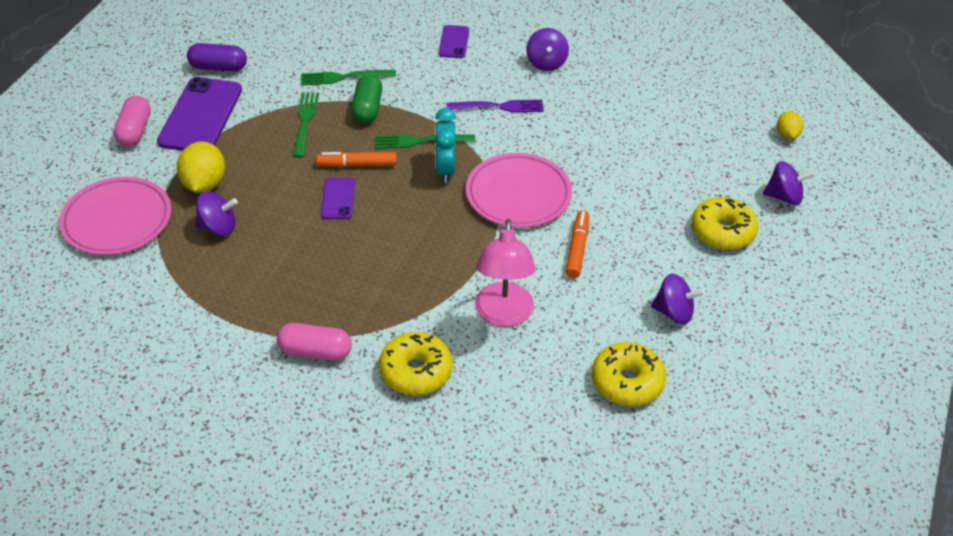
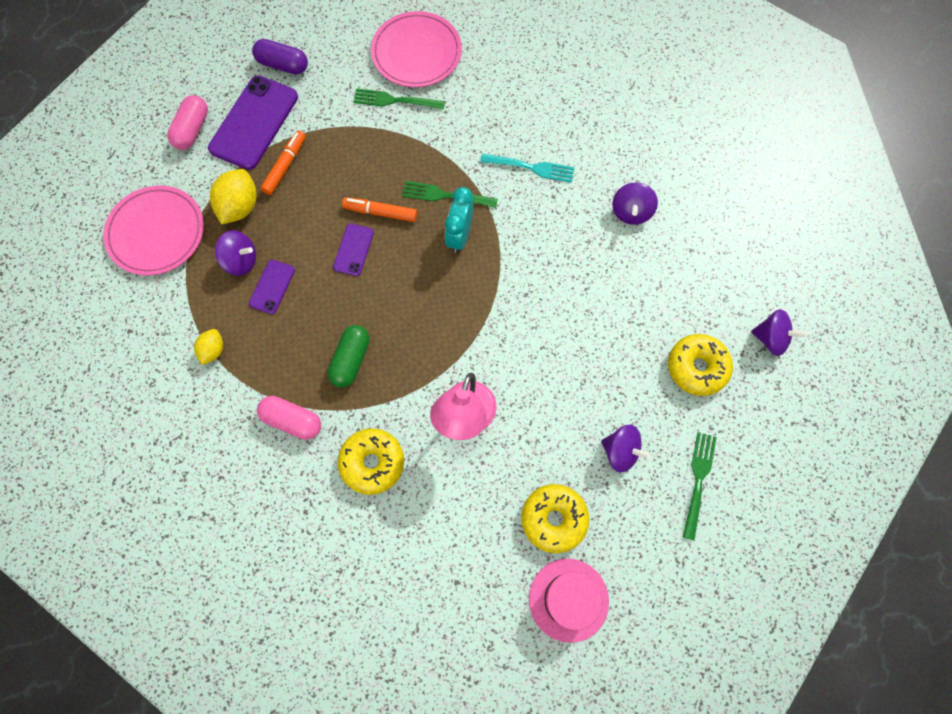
camera: 15 degrees right, 25 degrees up
(305, 121) = (346, 149): green fork -> green fork (698, 480)
(367, 109) = (407, 145): green capsule -> green capsule (351, 360)
(454, 42) = (510, 75): purple phone -> purple phone (272, 287)
(499, 107) = (531, 167): purple fork -> turquoise fork
(518, 194) = (518, 280): pink plate -> pink plate (416, 52)
(546, 63) = (592, 120): purple spinning top -> purple spinning top (631, 212)
(577, 249) = (554, 357): orange marker -> orange marker (285, 166)
(669, 448) = (568, 599): none -> pink hat
(787, 135) = (801, 261): yellow lemon -> yellow lemon (213, 350)

